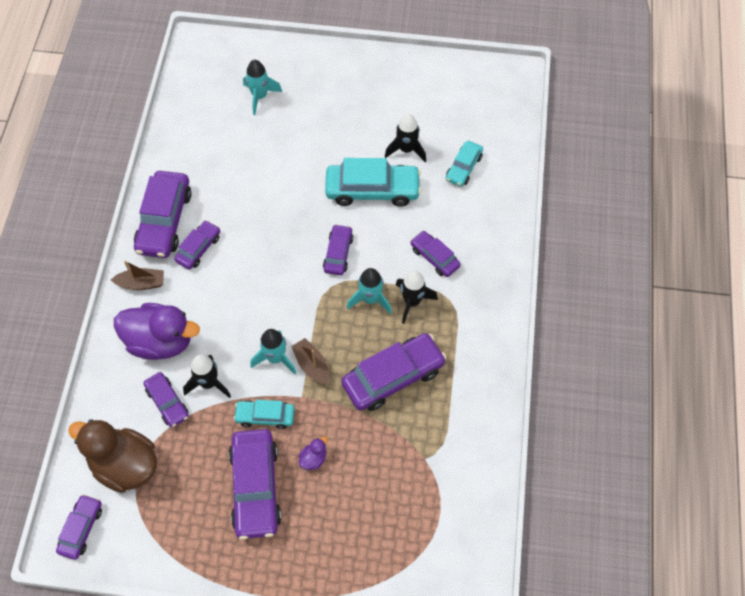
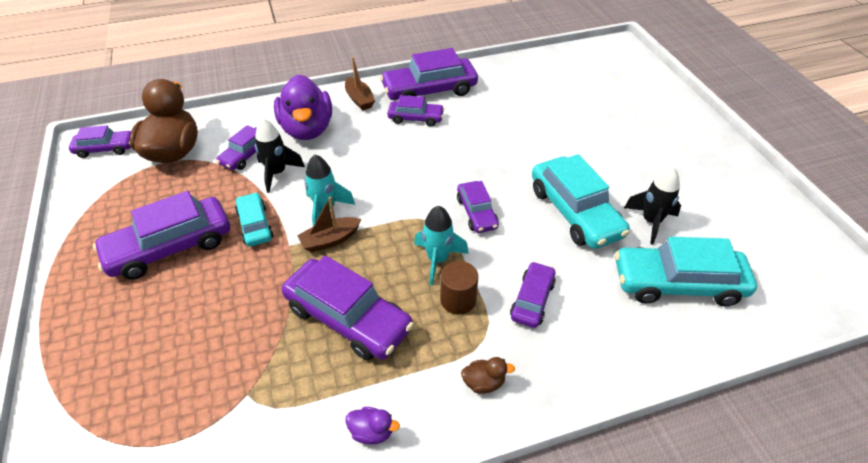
camera: 65 degrees right, 15 degrees down
(260, 96) = (605, 98): turquoise rocket -> none
(312, 365) = (330, 240): brown boat -> brown boat turned 150 degrees counterclockwise
(313, 459) = (216, 282): purple duck -> purple duck (372, 432)
(338, 253) = (476, 213): purple car -> purple car turned 90 degrees clockwise
(412, 302) = (458, 300): black rocket -> brown cylinder
(463, 167) = (677, 283): turquoise car -> turquoise car, size x1.78
(481, 315) = (483, 382): none -> brown duck

